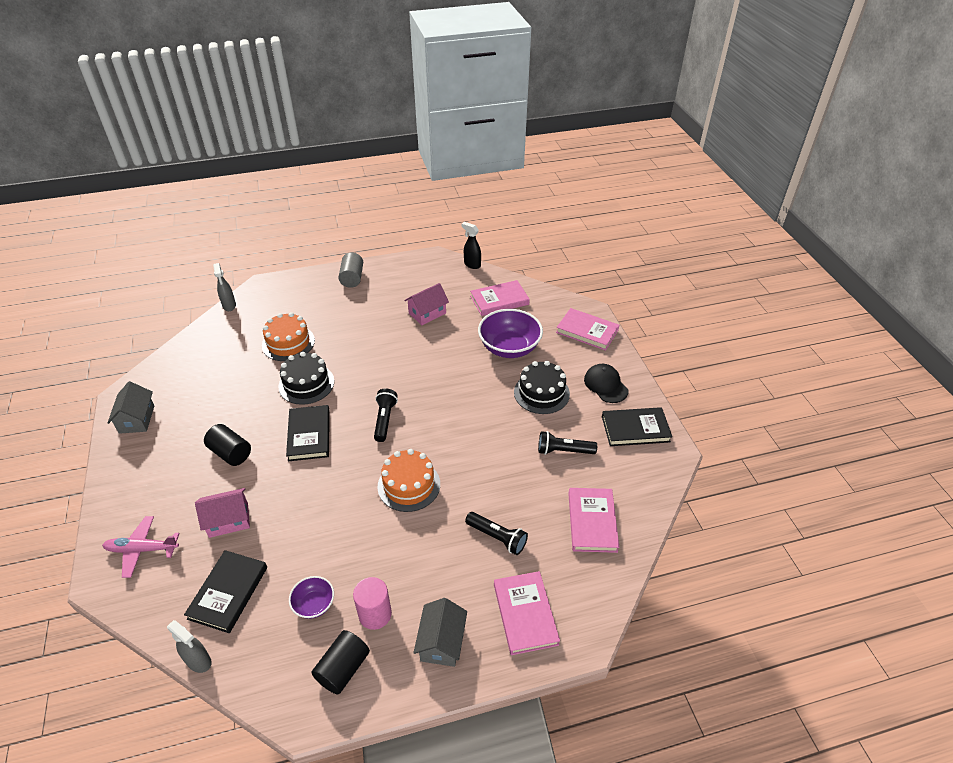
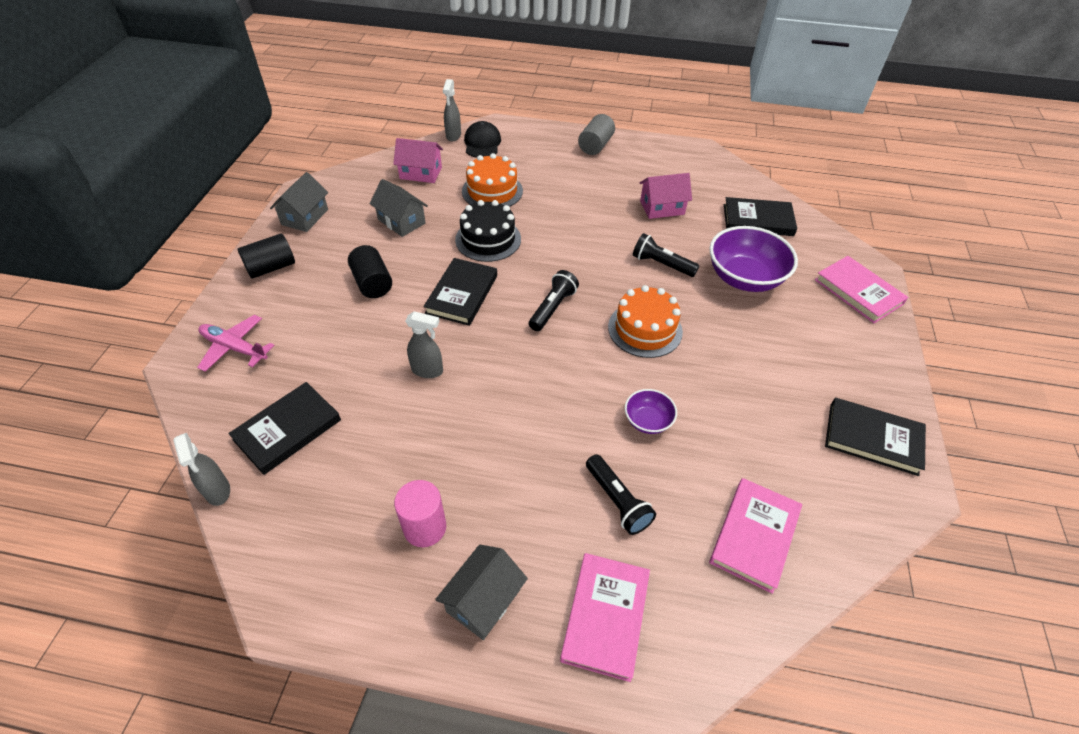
camera: 25 degrees right, 5 degrees up
(225, 394) = (401, 221): none -> grey house
(228, 520) = (331, 352): pink house -> pink house (421, 173)
(314, 604) = (366, 484): purple bowl -> purple bowl (647, 421)
(315, 503) = (428, 371): none -> grey spray bottle
(343, 668) = (355, 575): black cylinder -> black cylinder (271, 267)
(409, 485) = (542, 392): orange cake -> orange cake (645, 329)
(472, 265) = (742, 170): black spray bottle -> none
(499, 300) = (758, 220): pink book -> black book
(541, 393) = (761, 345): black cake -> none
(564, 451) = (757, 428): black flashlight -> black flashlight (661, 264)
(605, 385) = (854, 366): black cap -> black cap (482, 143)

